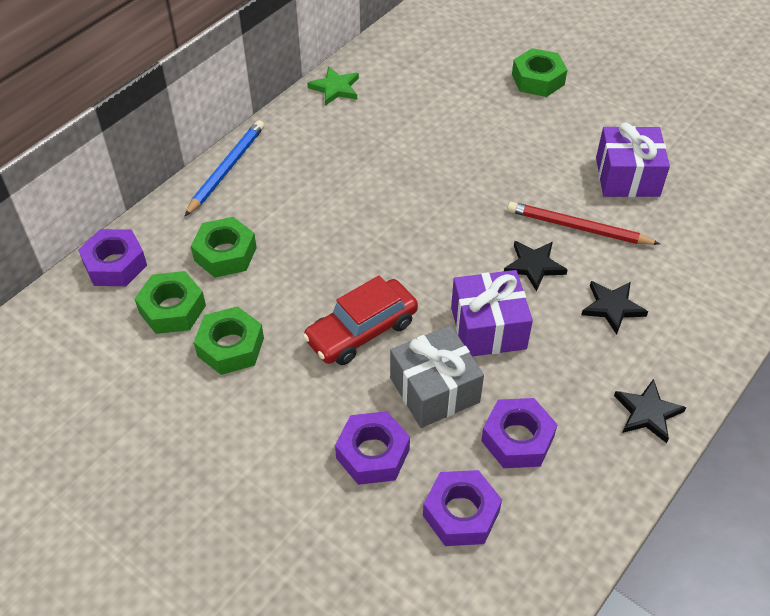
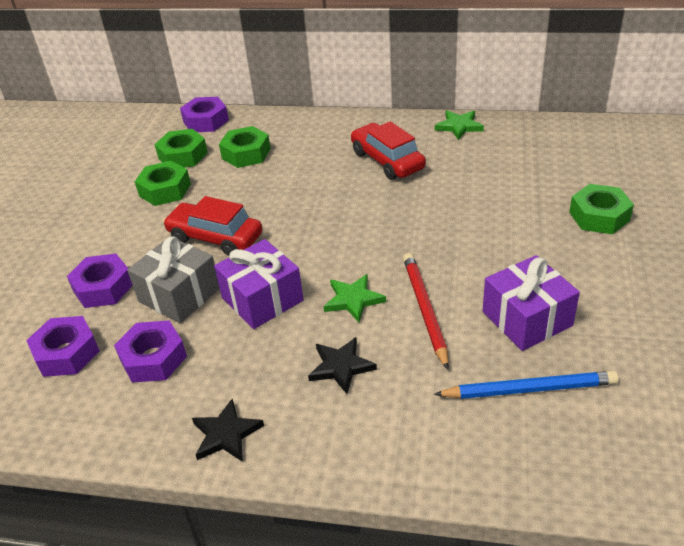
camera: 65 degrees right, 10 degrees down
(226, 169) = (326, 121): blue pencil -> blue pencil (529, 389)
(345, 157) = (387, 160): none -> red car
(534, 266) = (353, 299): black star -> green star

